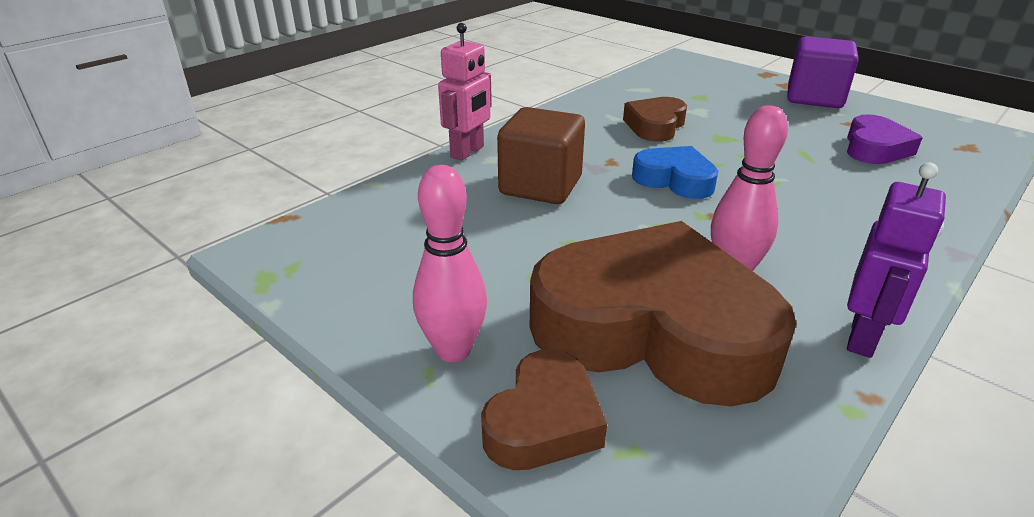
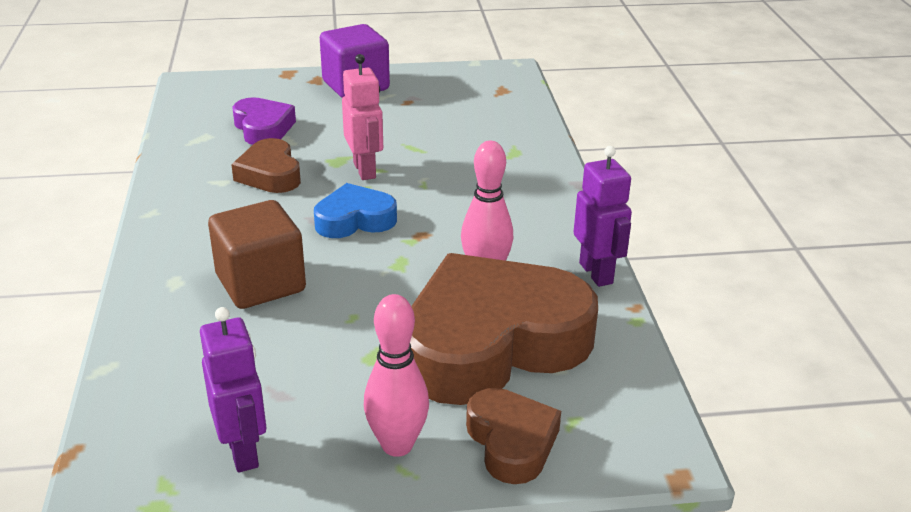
camera: 50 degrees left, 0 degrees up
(359, 279) = (243, 451): none -> purple robot
(467, 152) = (141, 287): pink robot -> pink robot (365, 170)
(875, 148) = (450, 119): purple heart -> purple heart (263, 128)

